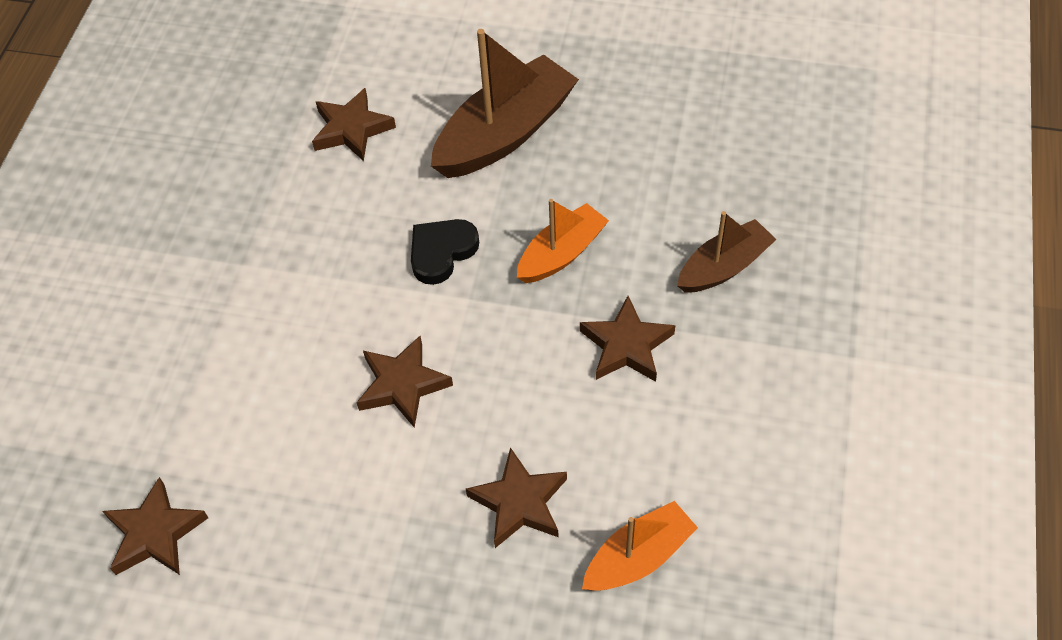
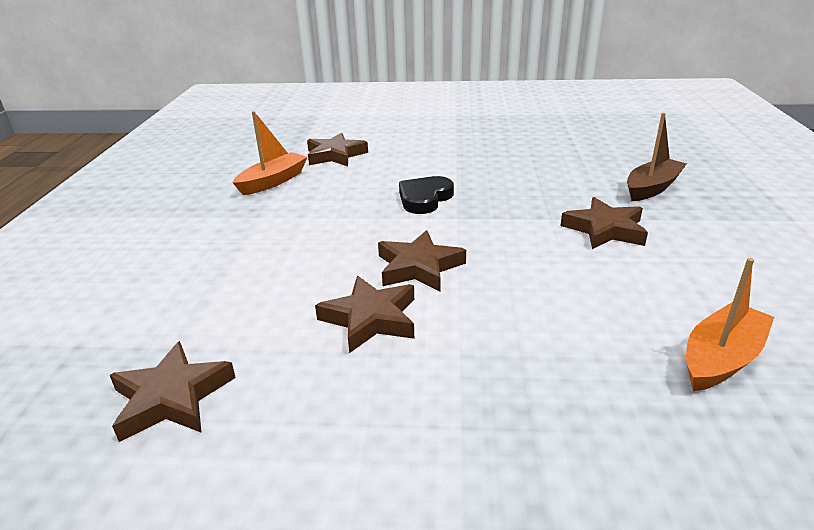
camera: 10 degrees left, 25 degrees down
(505, 133) = (449, 149): brown boat -> none
(519, 502) = (570, 331): brown star -> brown star (370, 319)
(561, 254) = (521, 192): orange boat -> orange boat (273, 181)

